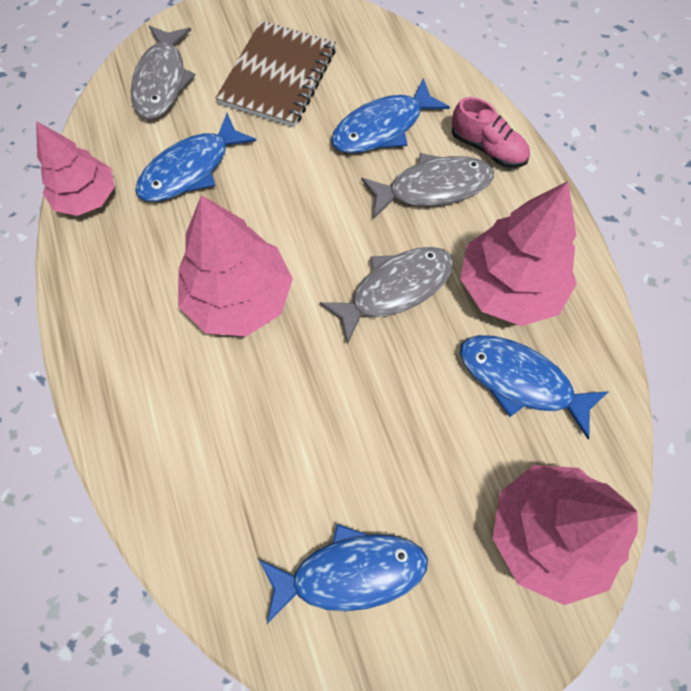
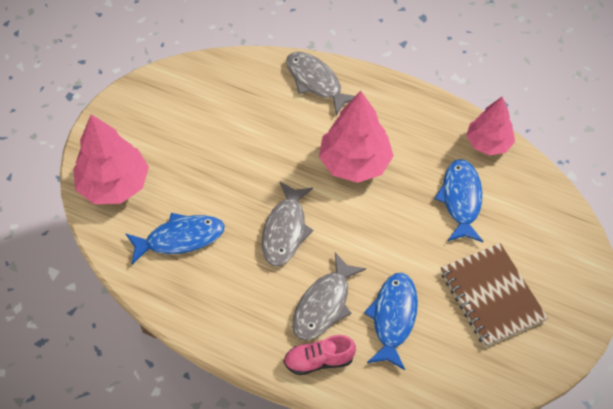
camera: 135 degrees right, 10 degrees down
(162, 81) = (547, 233): grey fish -> grey fish (316, 82)
(350, 572) = (187, 107): blue fish -> none
(509, 287) = (227, 282): pink tree -> none

